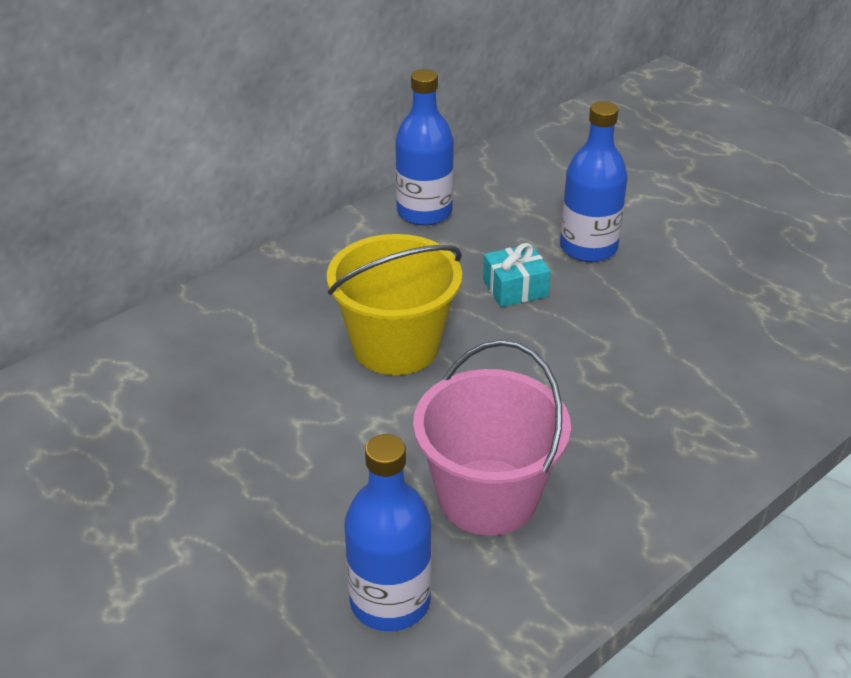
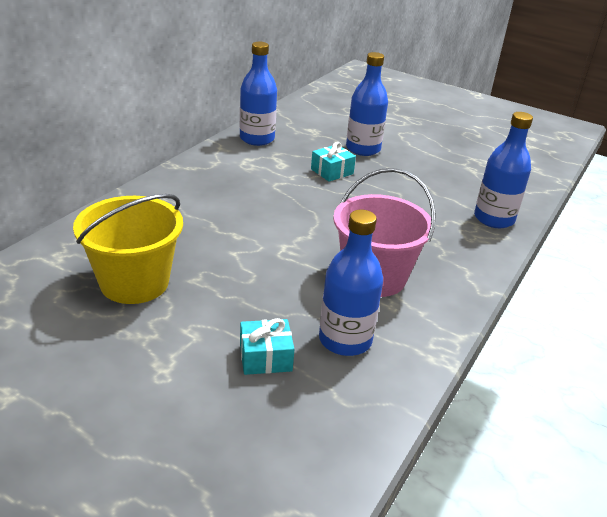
camera: 20 degrees left, 5 degrees down
(263, 609) = (265, 357): none -> turquoise gift
(396, 346) = (276, 207): yellow bucket -> yellow bucket (134, 282)
(746, 414) = (494, 219): none -> blue bottle

